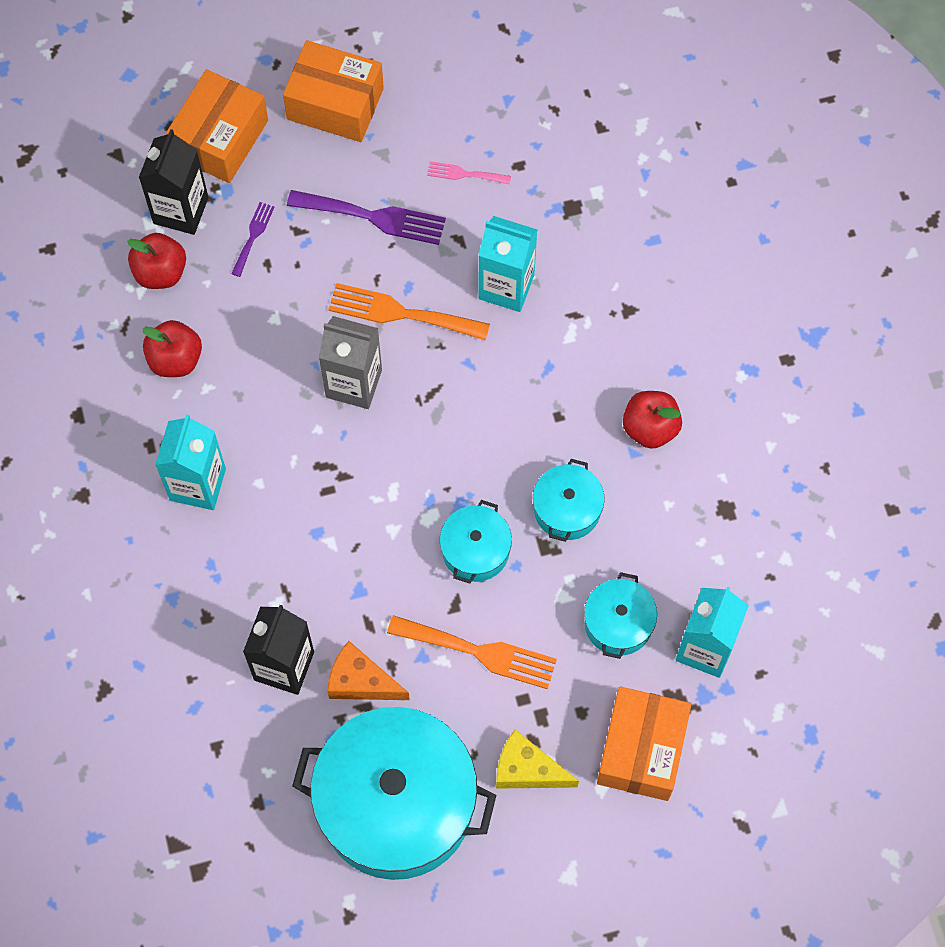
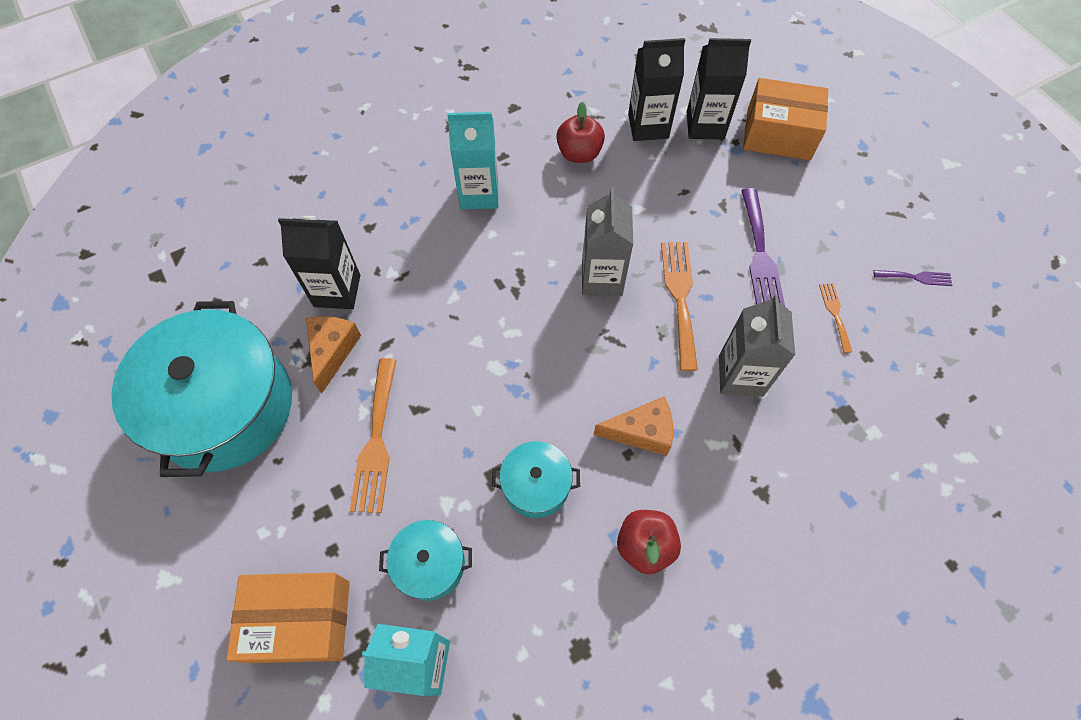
camera: 75 degrees right, 5 degrees down
(160, 272) = (648, 126): red apple -> black carton
(253, 236) = (704, 176): purple fork -> purple fork (916, 277)
(335, 104) = (850, 201): orange box -> none
(464, 174) = (835, 314): pink fork -> orange fork
(475, 550) = (474, 413): turquoise pot -> none
(506, 286) = (740, 375): turquoise carton -> grey carton
(527, 770) = (267, 512): yellow cheese -> none
(539, 397) = (641, 432): none -> orange cheese

